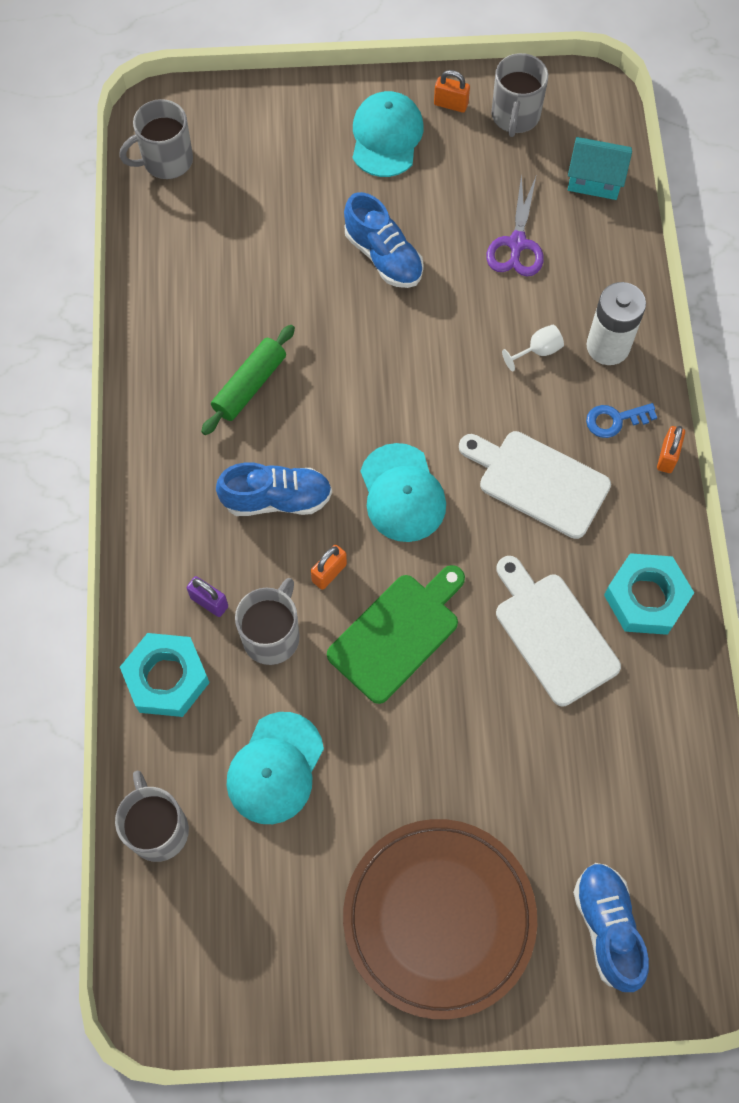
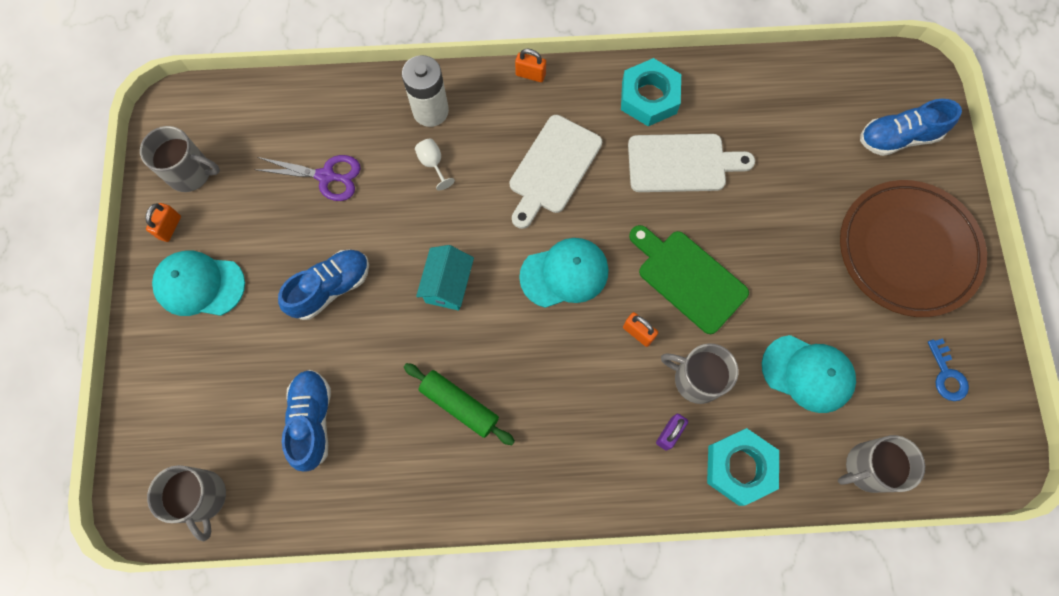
camera: 90 degrees left, 5 degrees up
(277, 499) = (571, 378): blue shoe -> blue shoe (312, 421)
(553, 634) = (681, 163): white cutting board -> white cutting board turned 150 degrees counterclockwise
(595, 180) = (266, 112): turquoise house -> turquoise house (448, 285)
(615, 420) = (498, 110): blue key -> blue key (946, 375)

